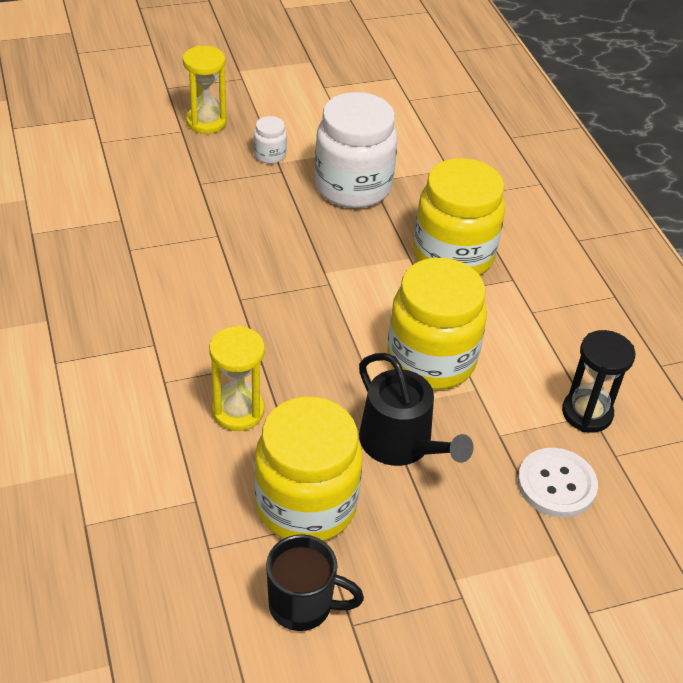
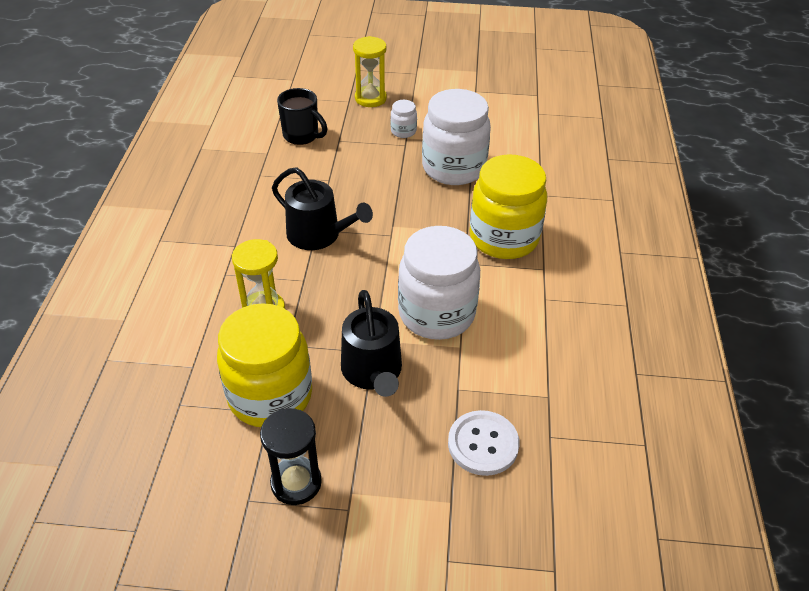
camera: 25 degrees right, 0 degrees up
(247, 305) = (319, 235): none -> black watering can
(303, 605) = (220, 472): black mug -> black mug (302, 136)
(431, 360) = (436, 314): yellow jar -> white jar
(587, 413) = (545, 394): black hourglass -> black hourglass (296, 483)

